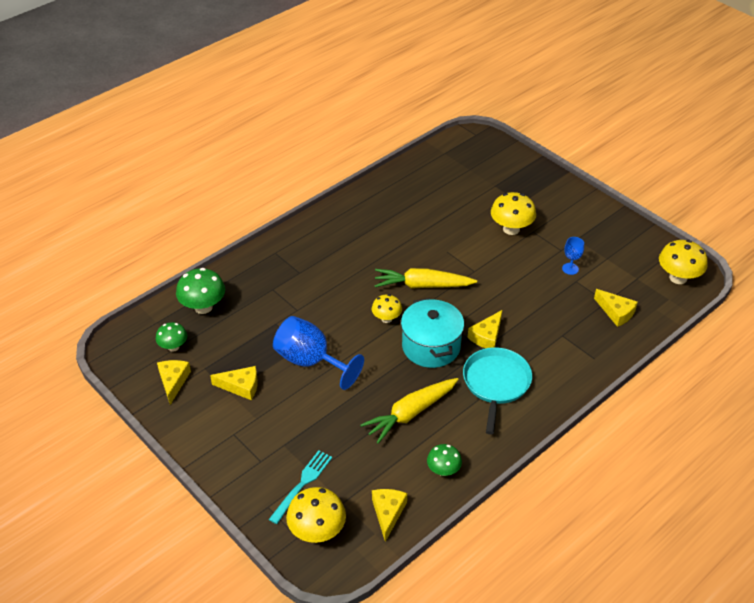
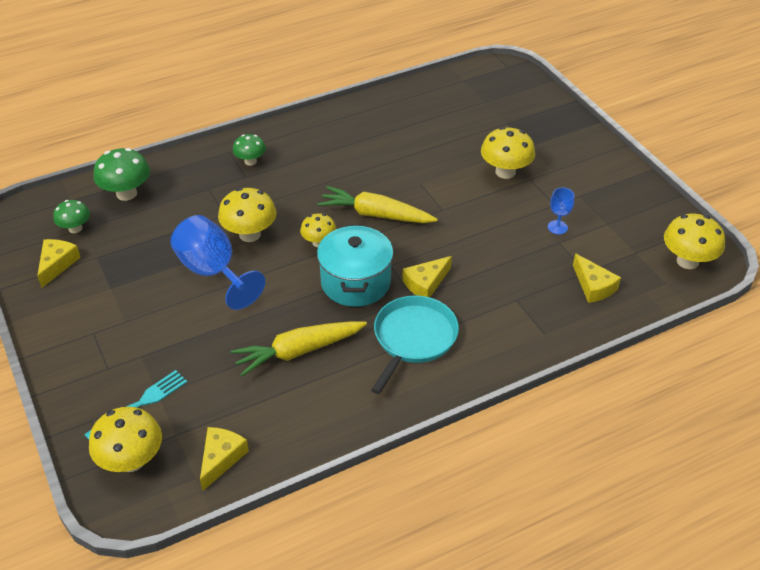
camera: 15 degrees right, 0 degrees up
(241, 386) = (125, 284): yellow cheese -> none
(326, 323) = (250, 234): none -> yellow mushroom
(443, 470) = (307, 424): green mushroom -> green mushroom (250, 161)

